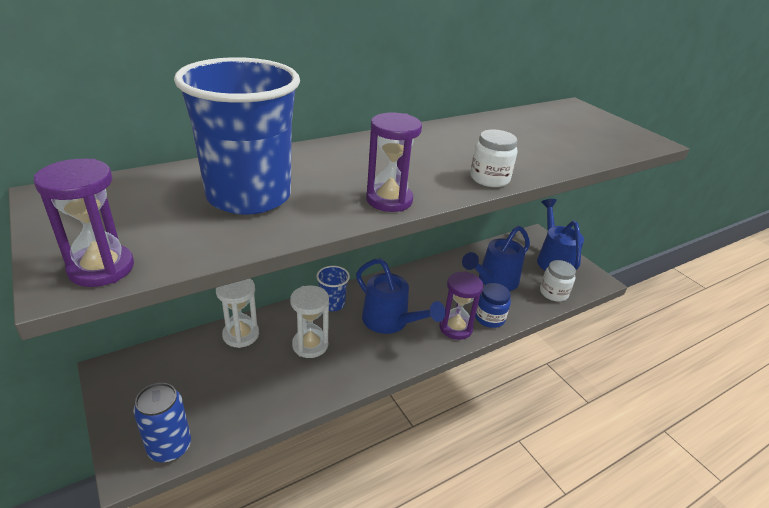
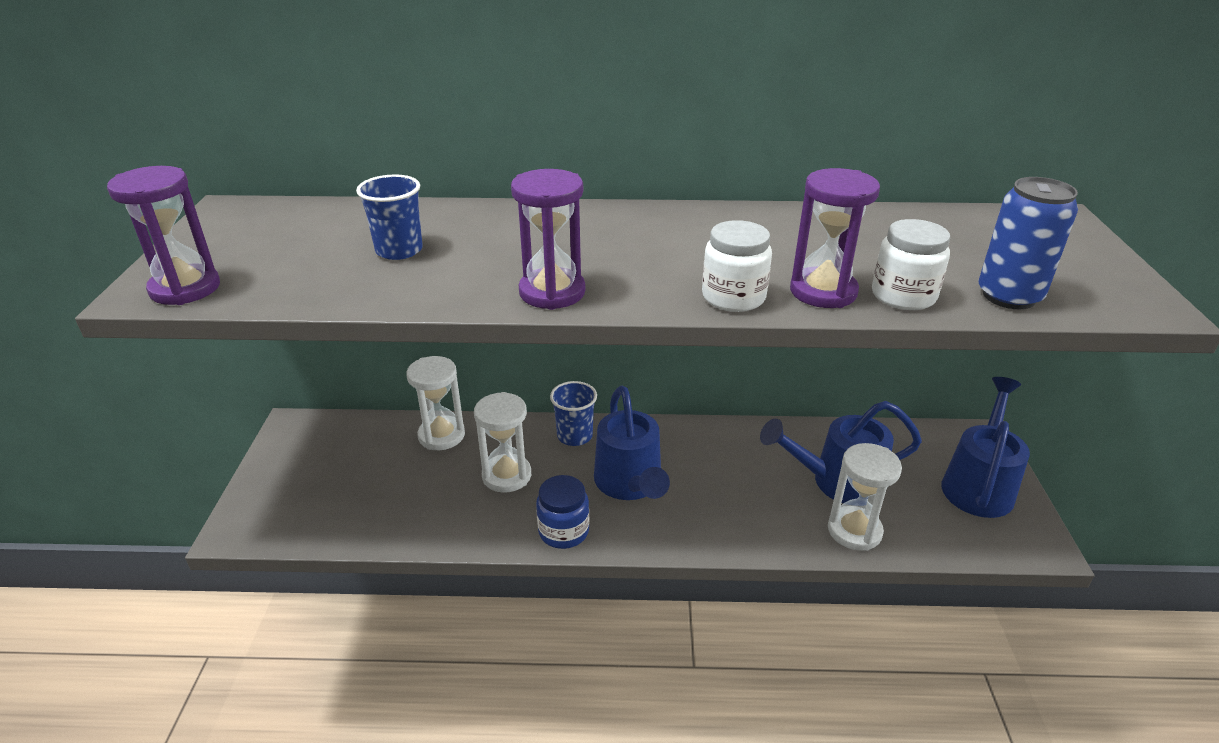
camera: 35 degrees right, 0 degrees up
(169, 447) = (281, 526): blue can -> blue can (1009, 296)
(249, 196) = (399, 250): blue cup -> blue cup, size x0.45
(455, 328) = (716, 526): purple hourglass -> purple hourglass (823, 292)
(489, 318) = (781, 532): blue jar -> blue jar (563, 531)
(521, 304) = (854, 531): none -> white hourglass
(553, 293) = (929, 534): white jar -> white jar (903, 296)

